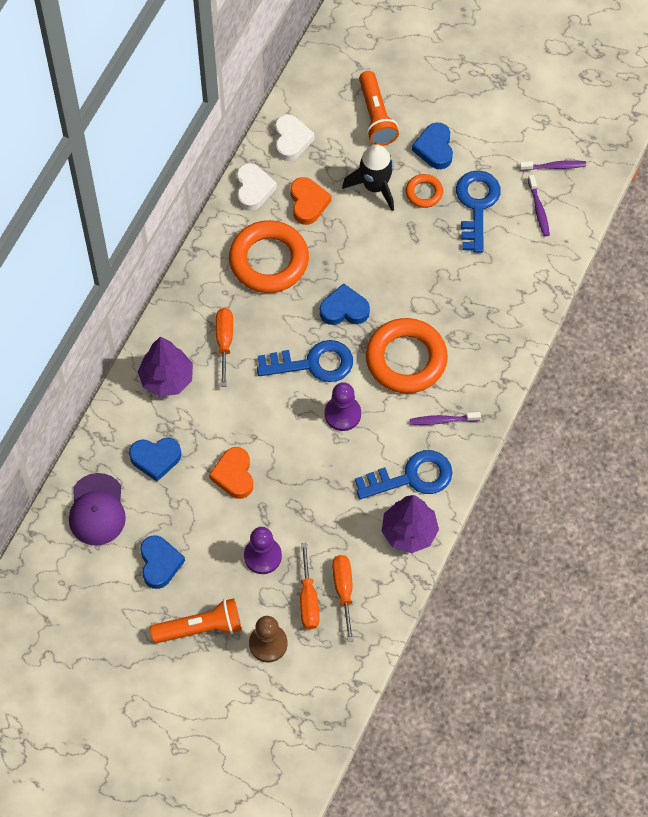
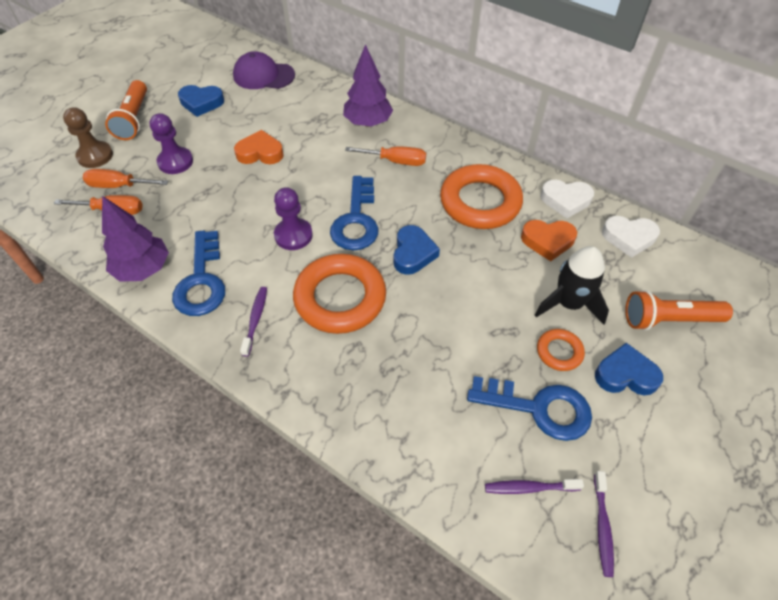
camera: 100 degrees right, 10 degrees down
(155, 459) = (295, 109): blue heart -> none

